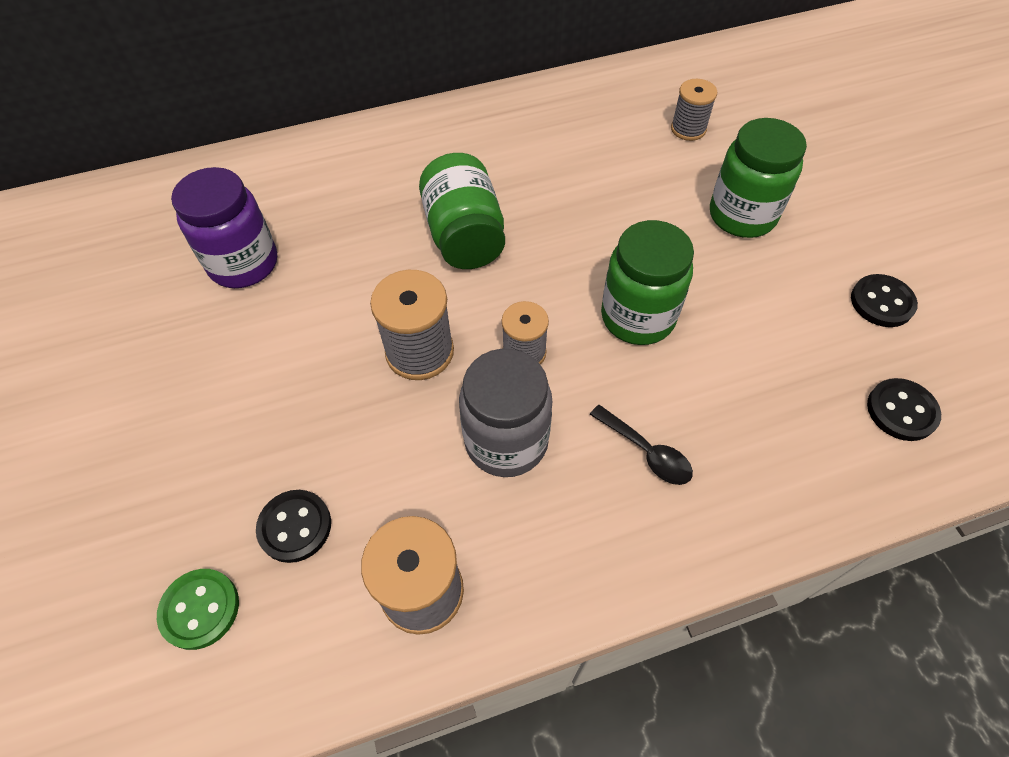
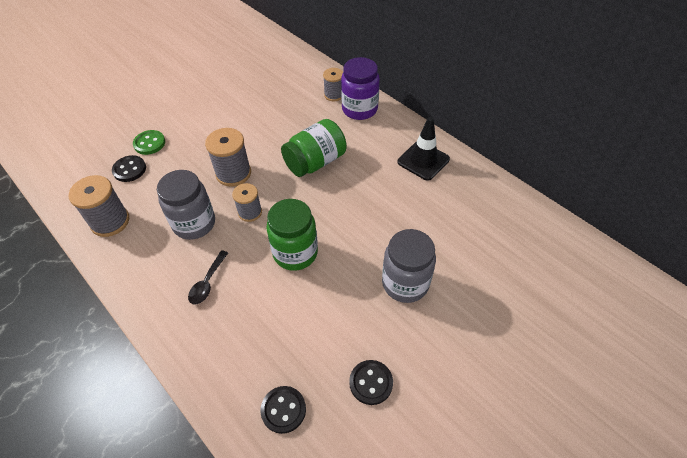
camera: 65 degrees right, 5 degrees down
(200, 609) = (88, 158): green button -> green button (149, 143)
(244, 264) = (257, 96): purple jar -> purple jar (359, 109)
(538, 120) = (423, 160): none -> black traffic cone
(688, 129) = (467, 234): grey spool -> grey spool (334, 95)
(742, 215) = (405, 283): green jar -> grey jar

